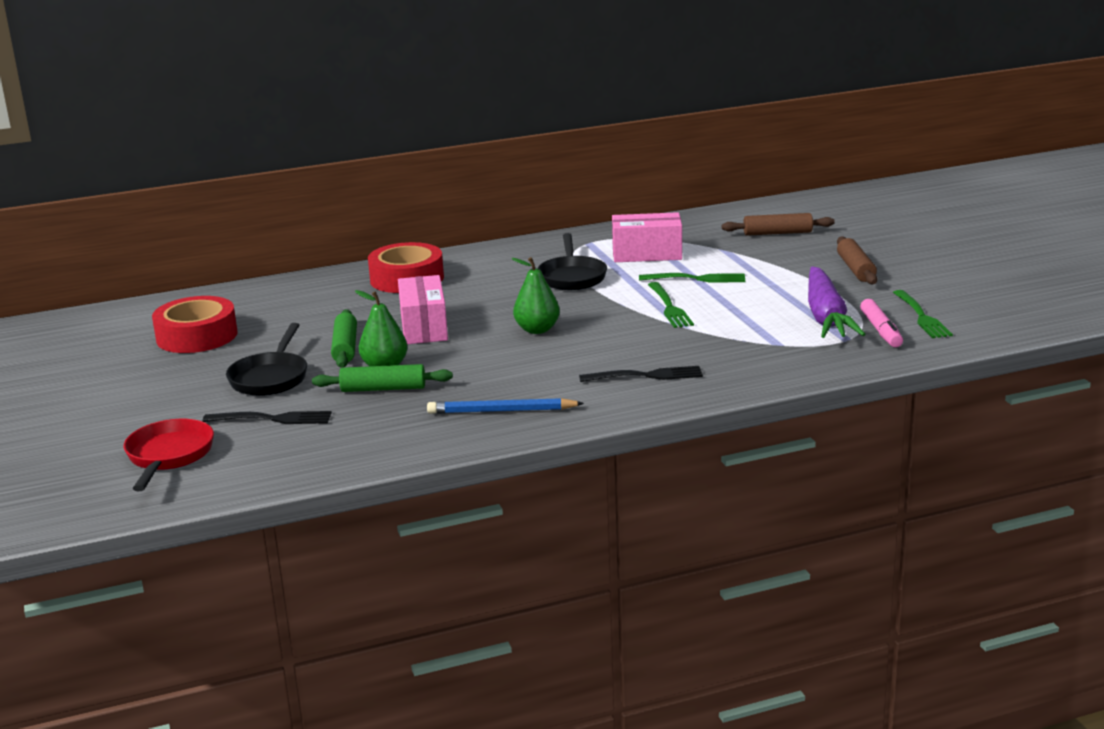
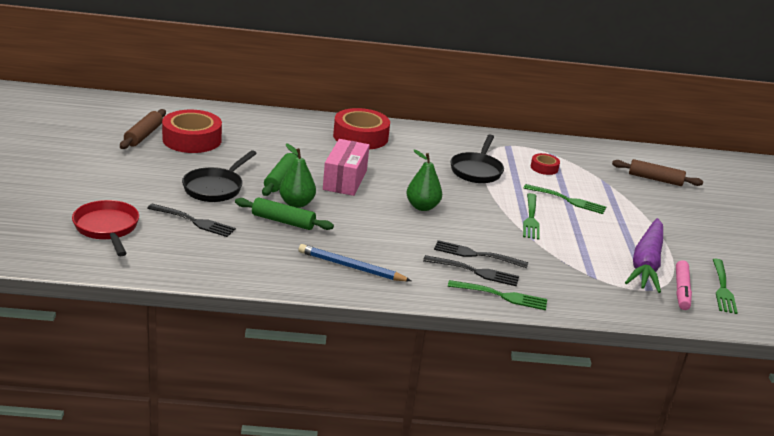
camera: 15 degrees right, 5 degrees up
(169, 456) = (107, 228): red pan -> red pan turned 45 degrees counterclockwise
(636, 359) = (477, 255): none -> black fork
(647, 254) = (544, 168): pink box -> red tape
(692, 390) = (500, 296): none -> green fork
(855, 269) = (696, 229): brown rolling pin -> brown rolling pin (143, 135)

